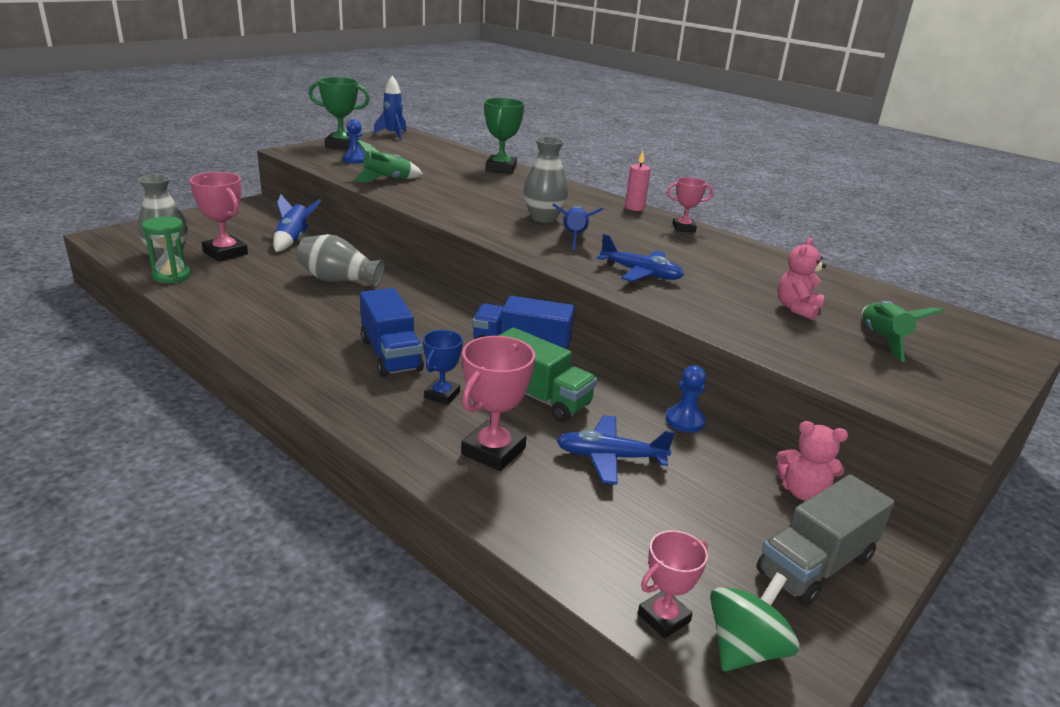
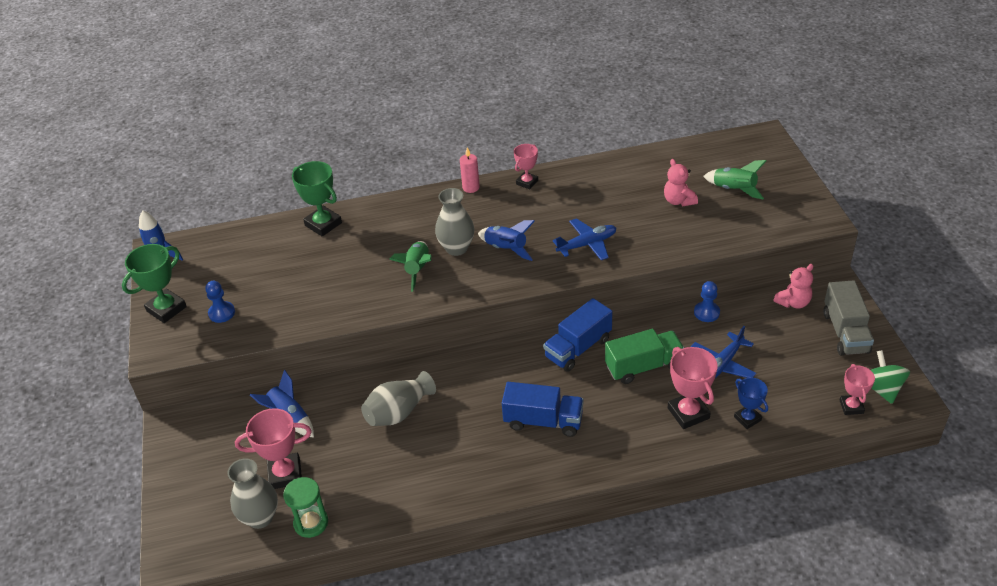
camera: 50 degrees left, 15 degrees up
(387, 180) = (298, 310): green rocket -> green rocket (417, 269)
(442, 395) = (612, 413): blue trophy -> blue trophy (747, 418)

